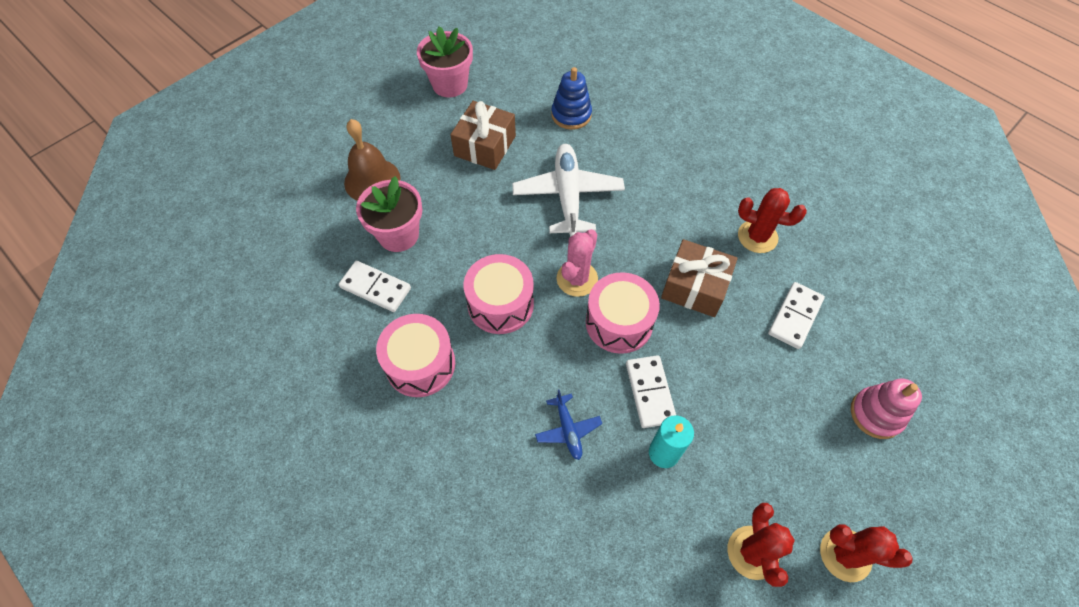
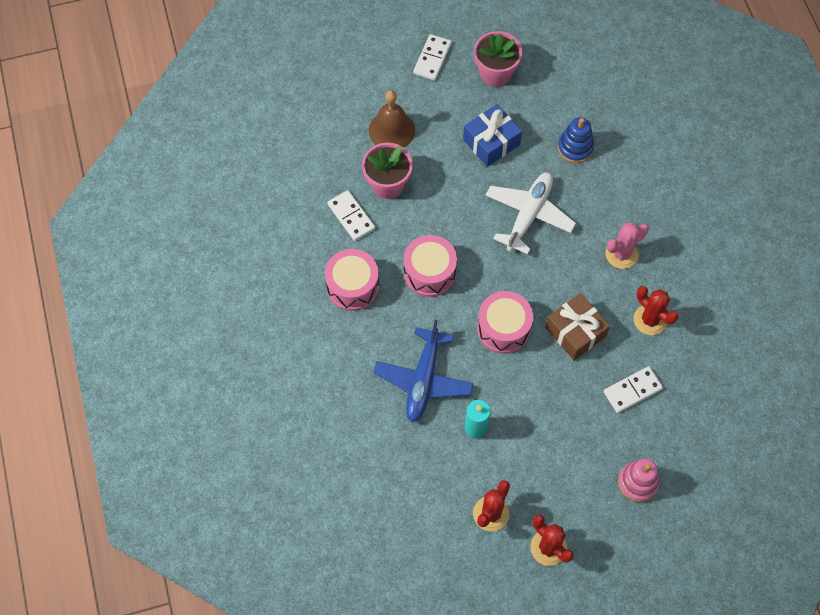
camera: 30 degrees right, 5 degrees up
(485, 146) = (491, 142): brown gift -> blue gift
(568, 430) = (423, 380): blue plane -> blue plane, size x1.99
(577, 279) = (494, 282): pink cactus -> pink cactus (621, 254)
(650, 392) = (493, 386): white domino -> white domino (432, 59)

